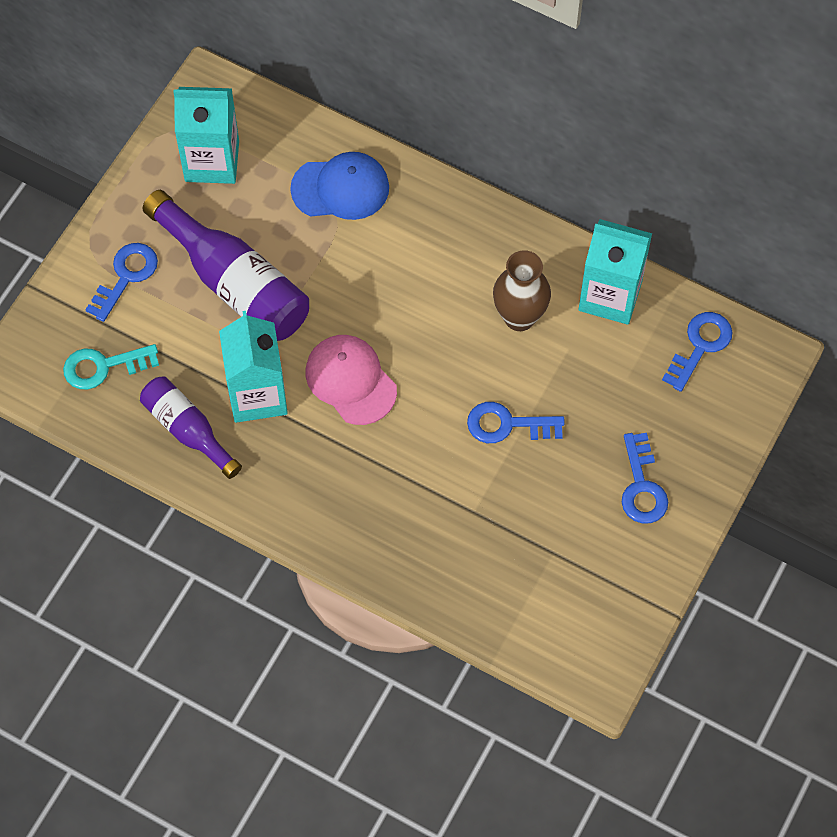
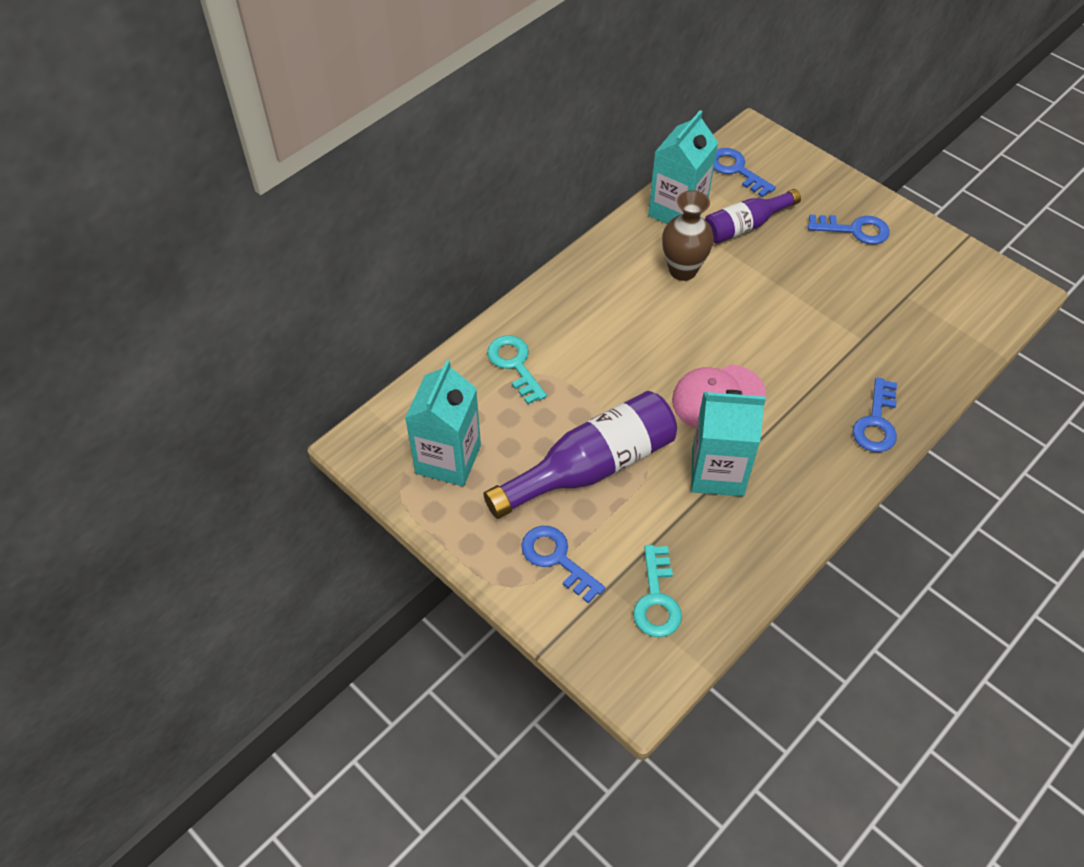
camera: 75 degrees left, 10 degrees down
(188, 430) = (744, 537): purple bottle -> purple bottle (745, 226)
(340, 188) = (515, 365): blue cap -> turquoise key
(507, 425) = (783, 299): blue key -> blue key (876, 422)

